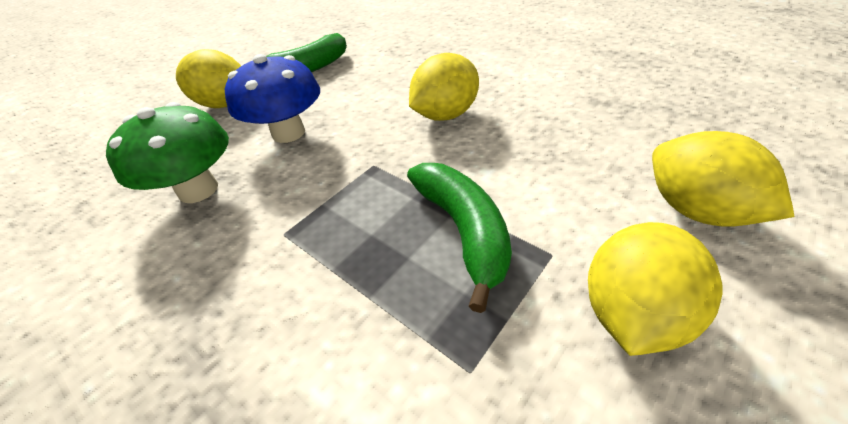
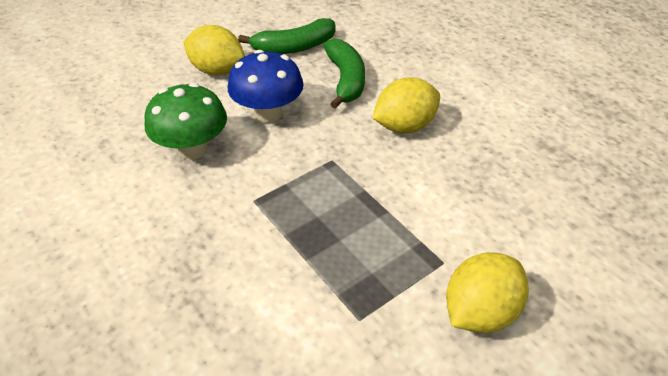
camera: 10 degrees right, 0 degrees up
(463, 230) = (385, 230): green banana -> green banana (346, 80)
(695, 210) = (568, 256): yellow lemon -> none

